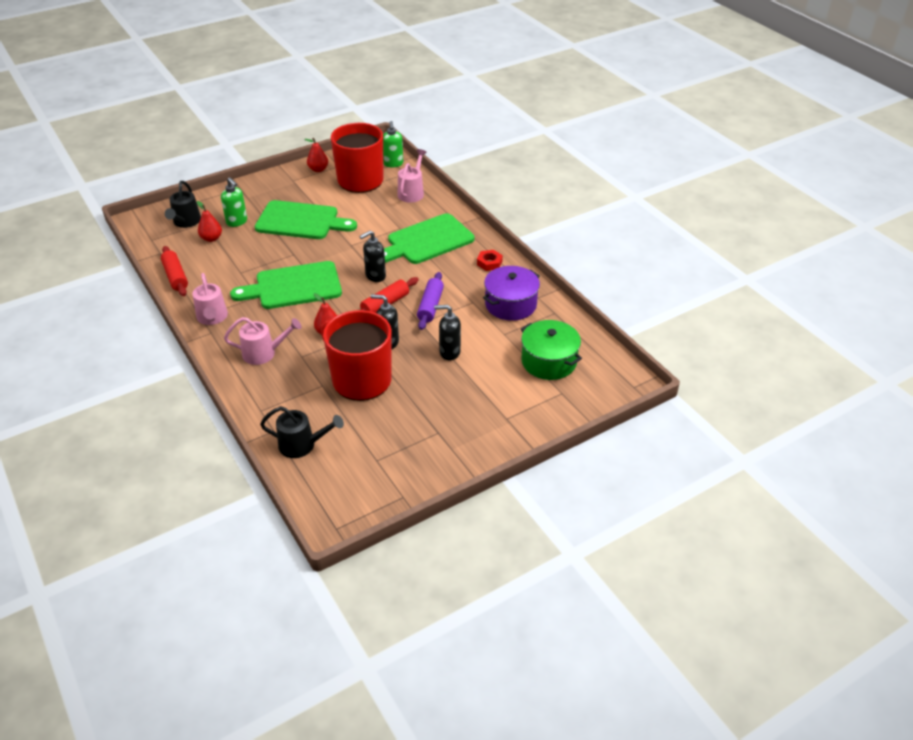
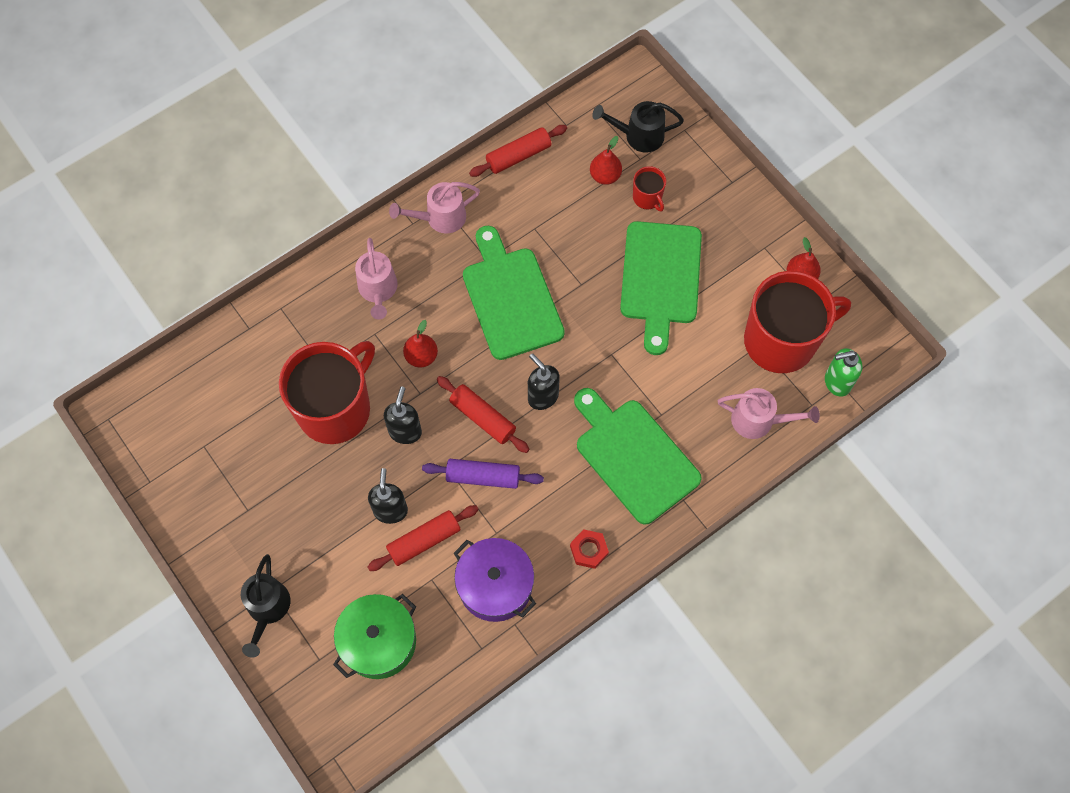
camera: 85 degrees right, 25 degrees up
(237, 222) = (647, 198): green soap dispenser -> red mug
(302, 445) = (226, 363): black watering can -> black watering can (267, 610)
(474, 336) = (424, 540): none -> red rolling pin

